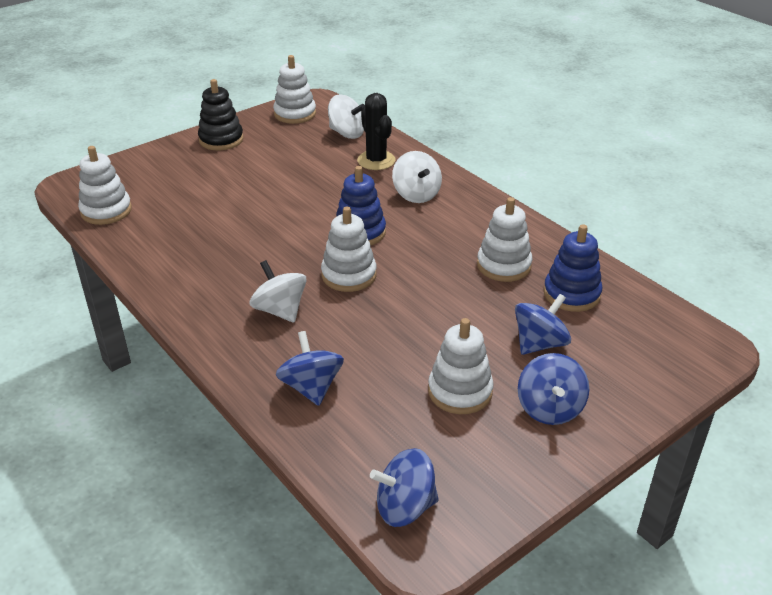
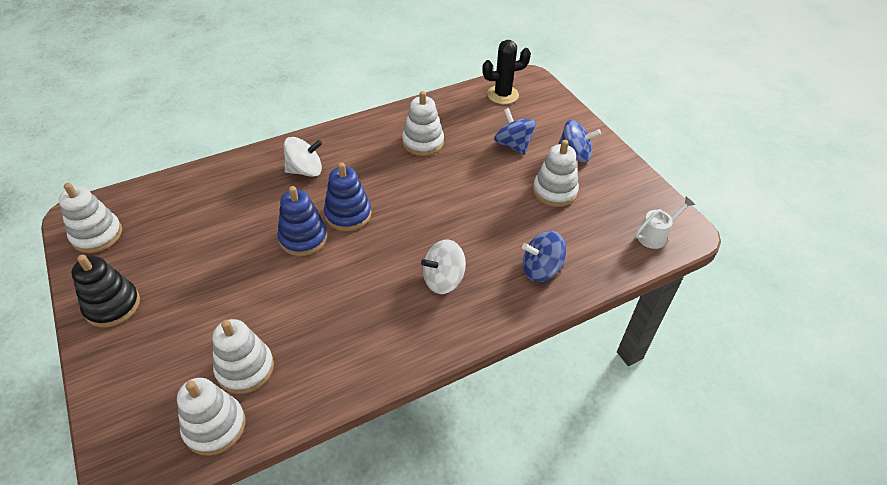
camera: 80 degrees left, 10 degrees up
(347, 133) = (168, 199): white spinning top -> none
(349, 275) = (407, 230): white stacking toy -> white stacking toy (245, 368)
(376, 160) = (234, 186): black cactus -> black cactus (502, 95)
(405, 507) = (655, 235): blue spinning top -> white watering can
(571, 294) = (465, 119): blue stacking toy -> blue stacking toy (303, 238)

